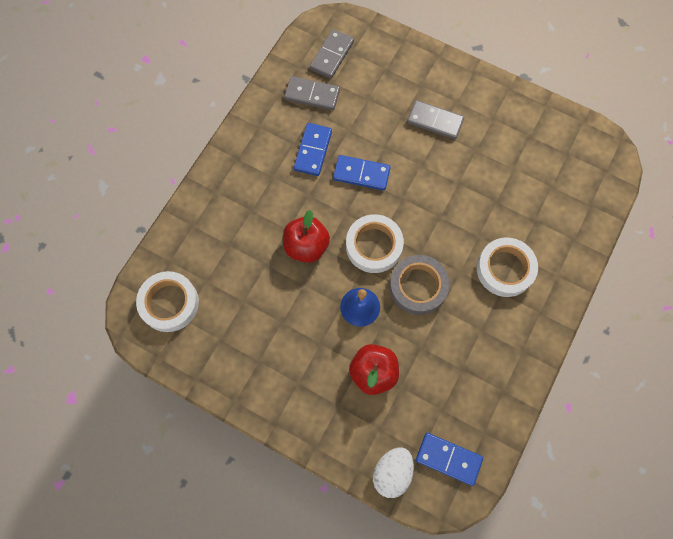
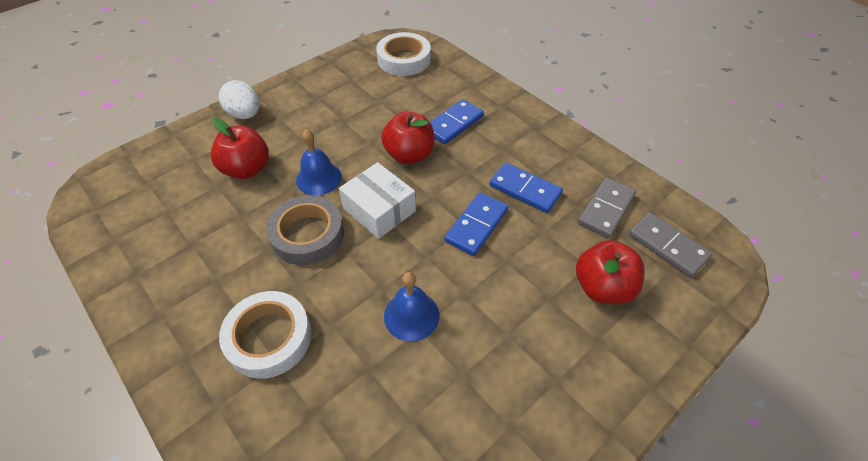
camera: 110 degrees right, 20 degrees down
(374, 246) = (379, 210): white tape -> white box
(382, 88) = (602, 287): none -> red apple
(392, 472) = (150, 156): white egg -> white egg (245, 114)
(435, 121) = (529, 336): grey domino -> none
(448, 459) = (120, 200): blue domino -> blue domino (453, 124)
(451, 191) = (411, 315): none -> blue bell

